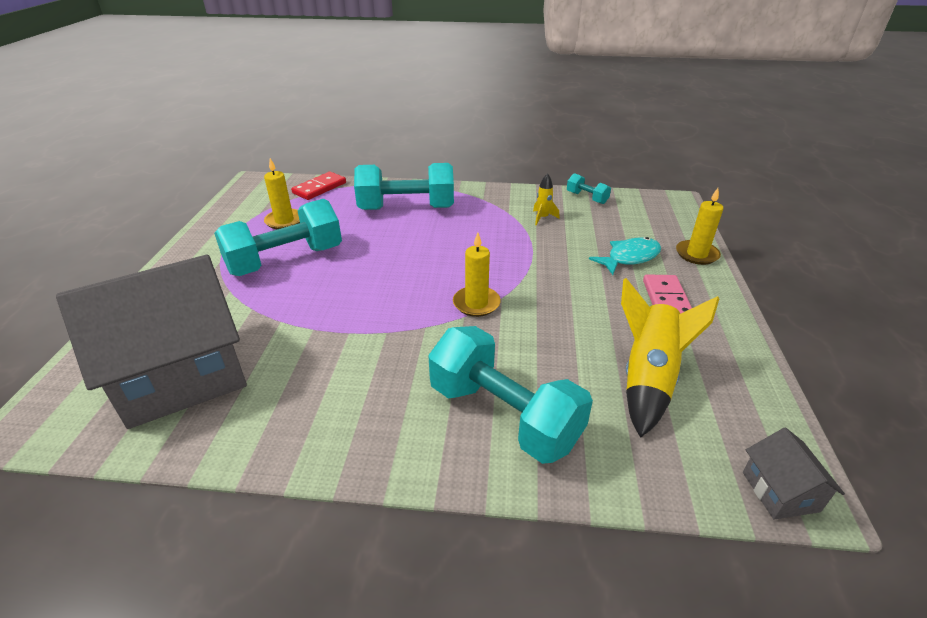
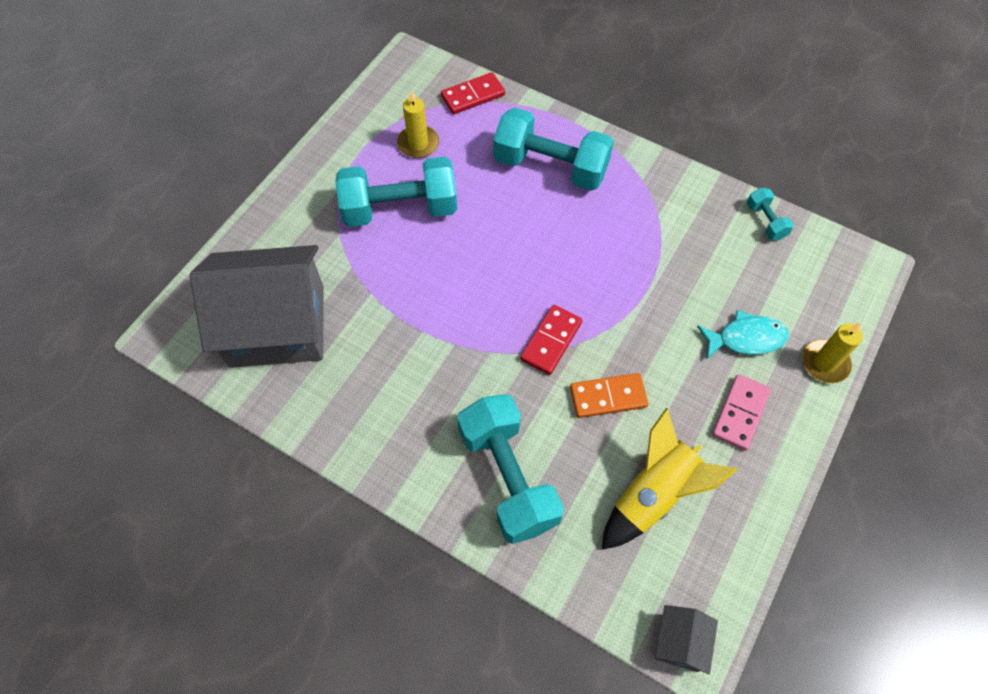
camera: 25 degrees right, 25 degrees up
(476, 303) = (551, 341): yellow candle -> red domino
(542, 218) = (691, 238): yellow rocket -> none
(553, 324) = (608, 397): none -> orange domino

